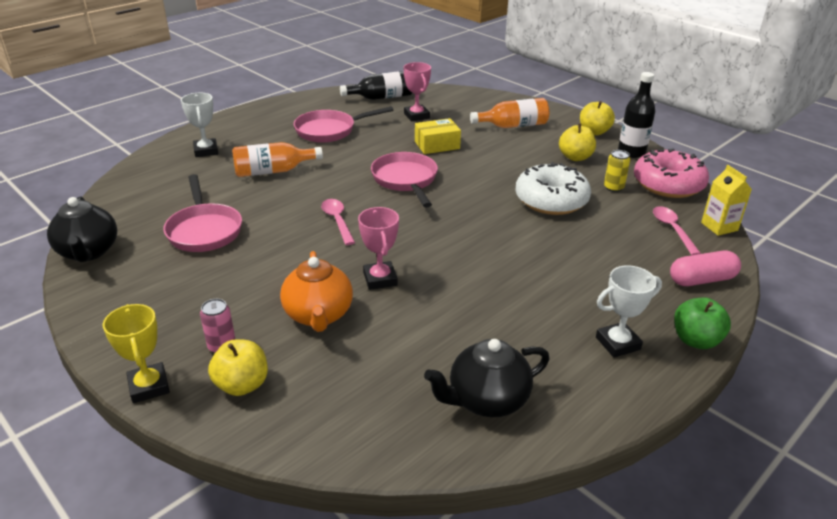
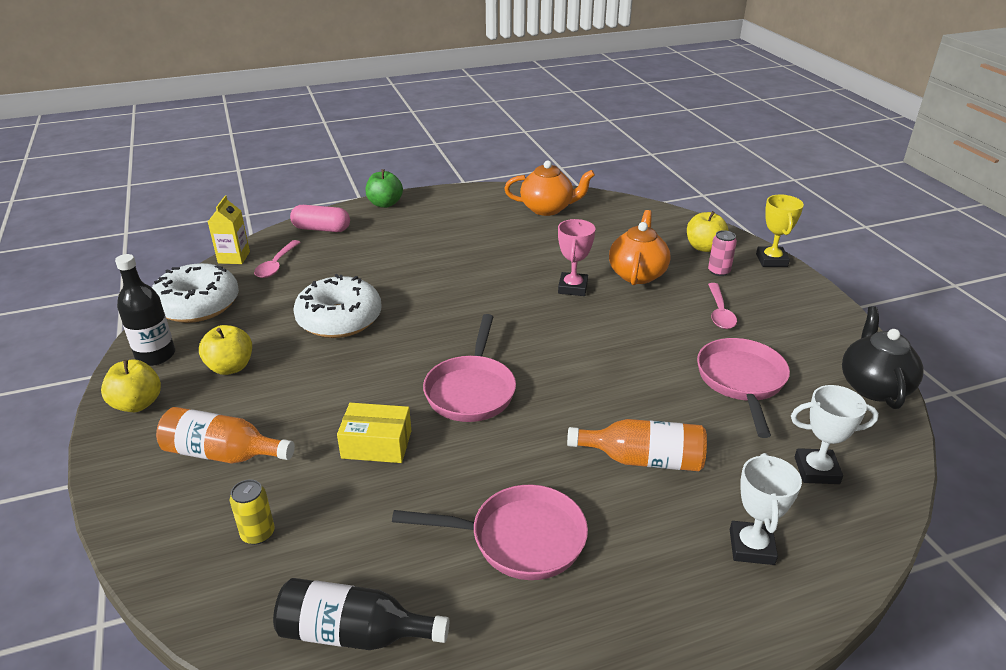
camera: 155 degrees left, 0 degrees up
(337, 221) = (585, 354): pink spoon -> pink spoon (719, 312)
(416, 116) = (342, 534): pink trophy -> none
(486, 400) = (548, 209): black teapot -> orange teapot
(613, 187) = (256, 316): yellow can -> yellow can (258, 534)
(618, 343) = (436, 213): white trophy -> white trophy (816, 470)
(668, 184) = (198, 305): pink donut -> white donut

